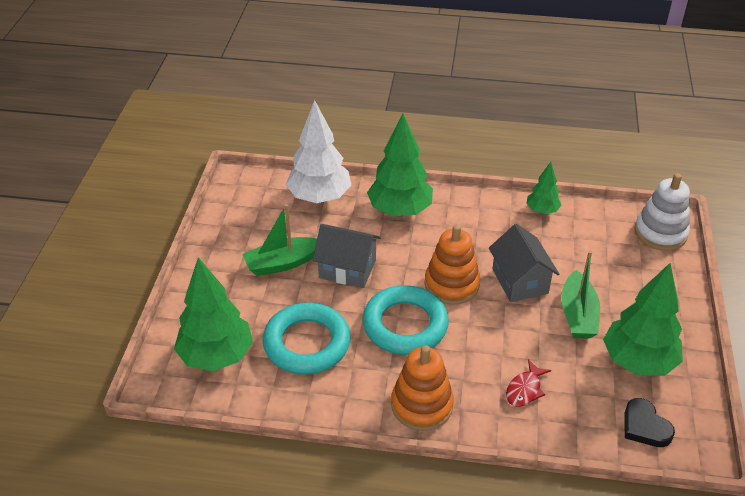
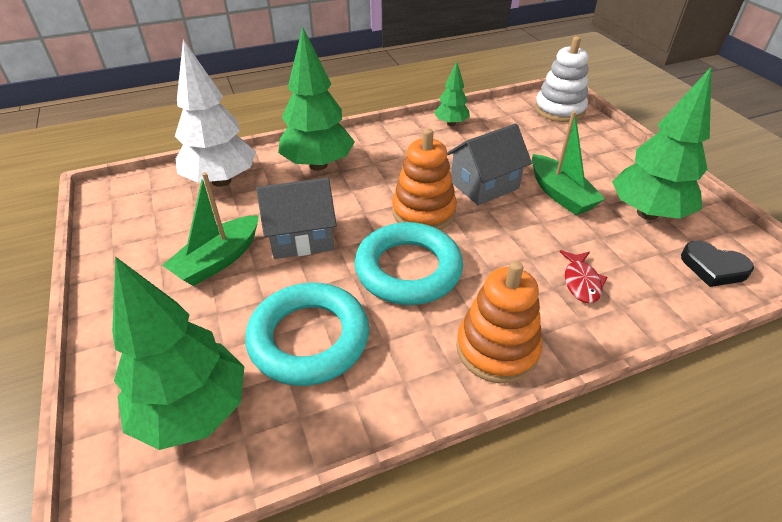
camera: 30 degrees left, 0 degrees up
(520, 281) = (484, 185): grey house -> grey house turned 75 degrees counterclockwise

